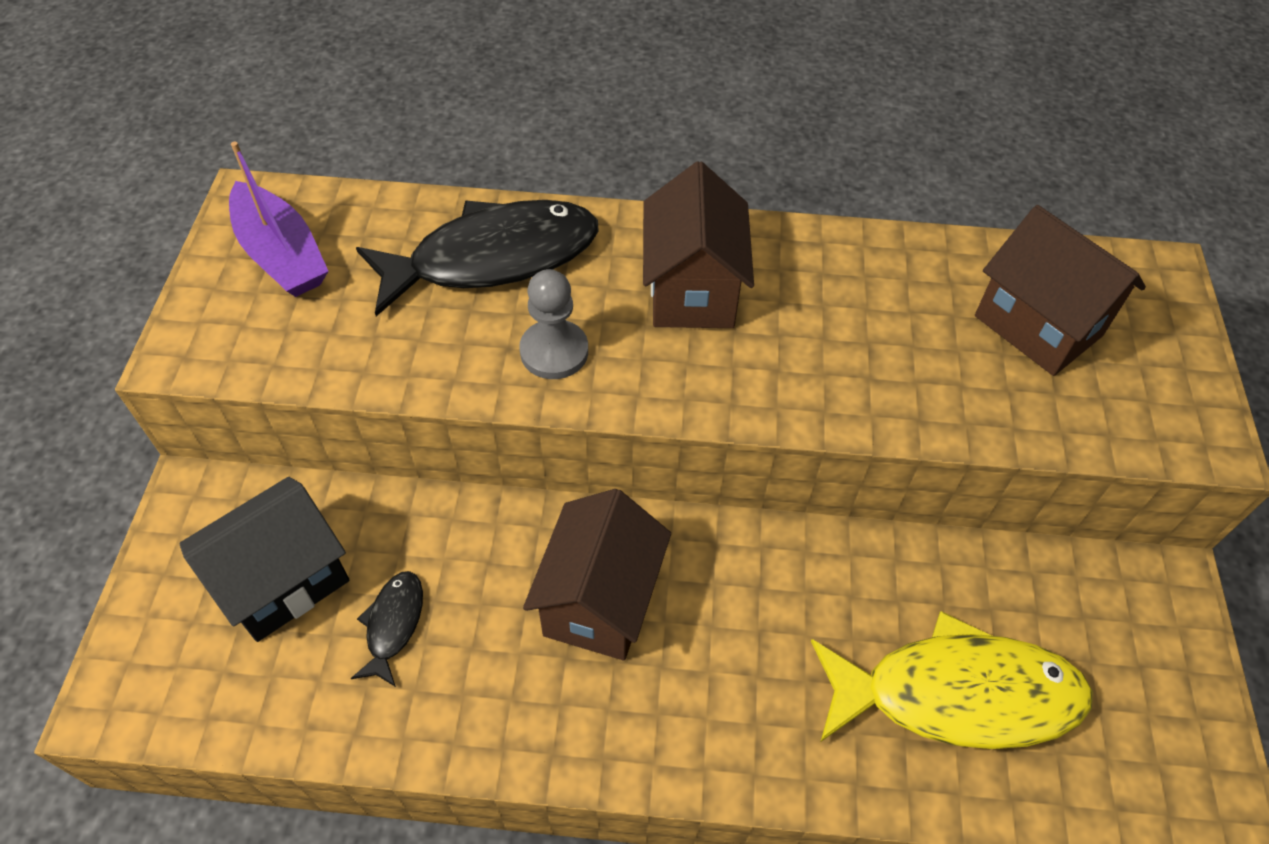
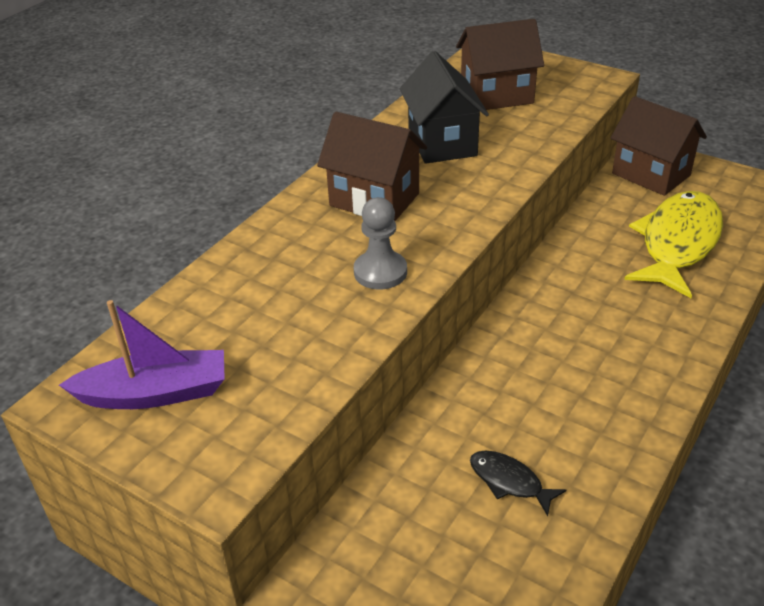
camera: 60 degrees left, 15 degrees down
(283, 581) = (432, 543): black house -> black house (442, 143)
(493, 258) = (267, 277): black fish -> none
(600, 601) = (546, 365): brown house -> brown house (651, 174)

